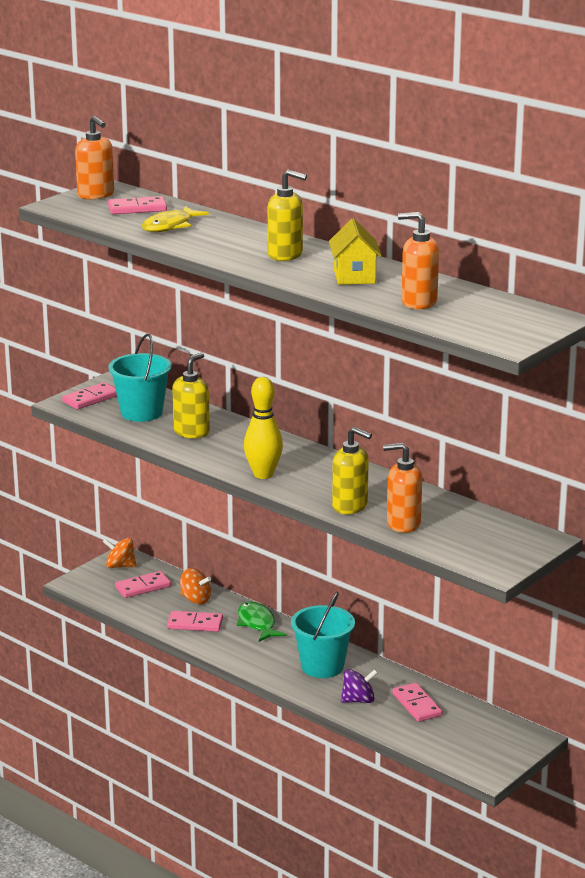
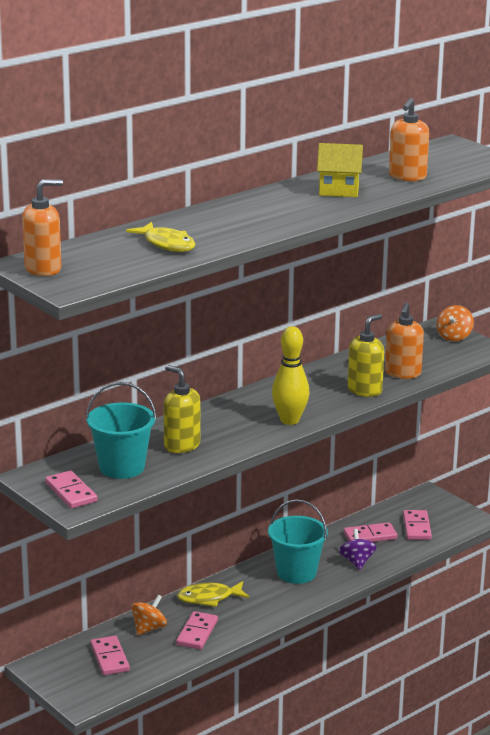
camera: 80 degrees left, 0 degrees up
(120, 566) = (57, 669): orange spinning top -> orange spinning top (454, 337)
(137, 208) = (102, 254): pink domino -> pink domino (416, 527)
(257, 623) = (209, 598): green fish -> yellow fish
(285, 255) = (273, 208): yellow soap dispenser -> none

